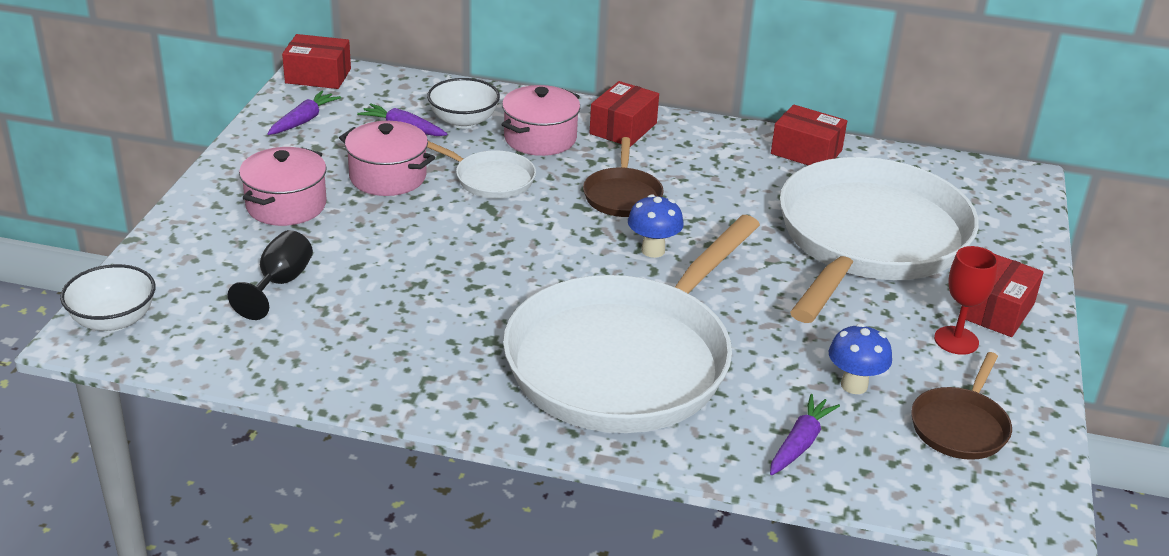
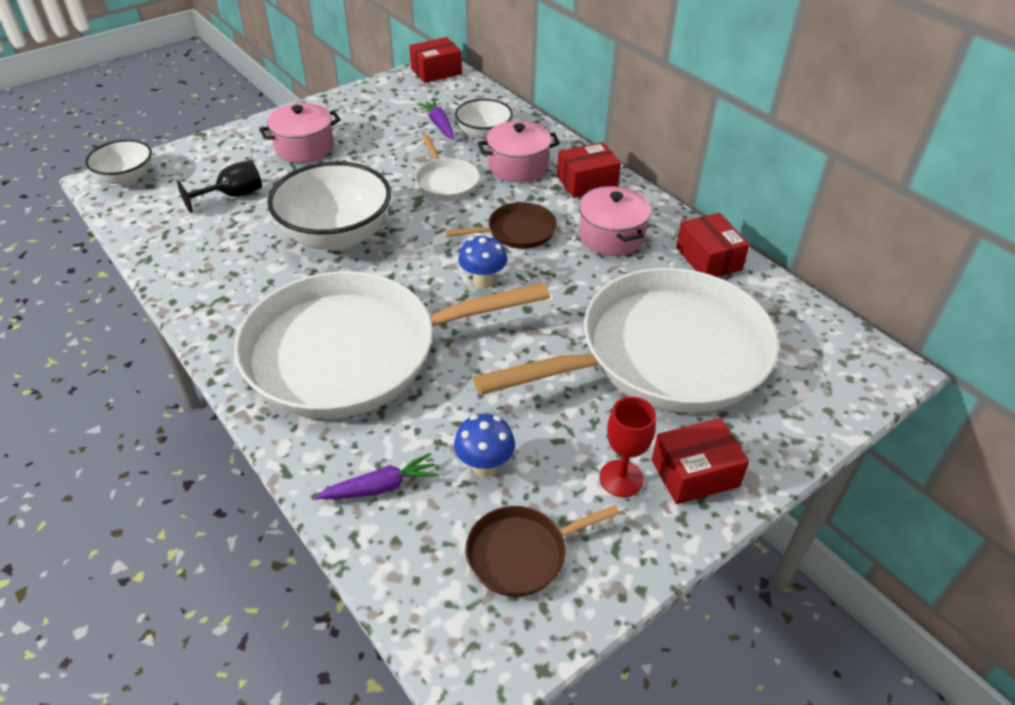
camera: 40 degrees right, 10 degrees up
(303, 120) = (388, 97): purple carrot -> none
(318, 76) = (436, 71): red box -> red box turned 75 degrees counterclockwise
(388, 177) = (385, 153): pink pot -> pink pot (611, 236)
(455, 272) = (336, 235): none -> white bowl
(622, 196) = (517, 231): brown pan -> brown pan turned 150 degrees counterclockwise

